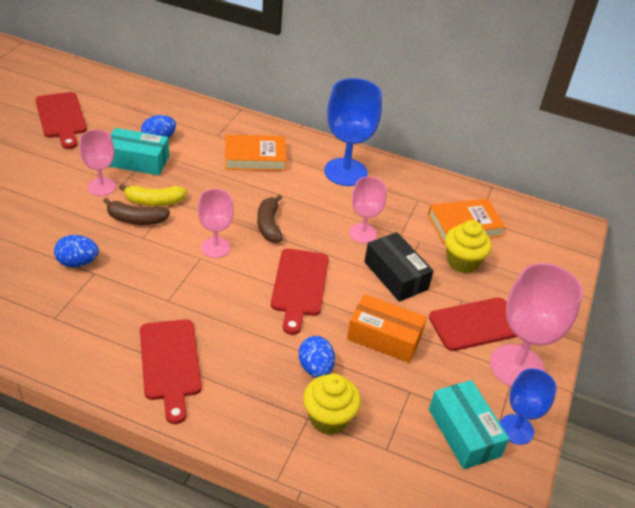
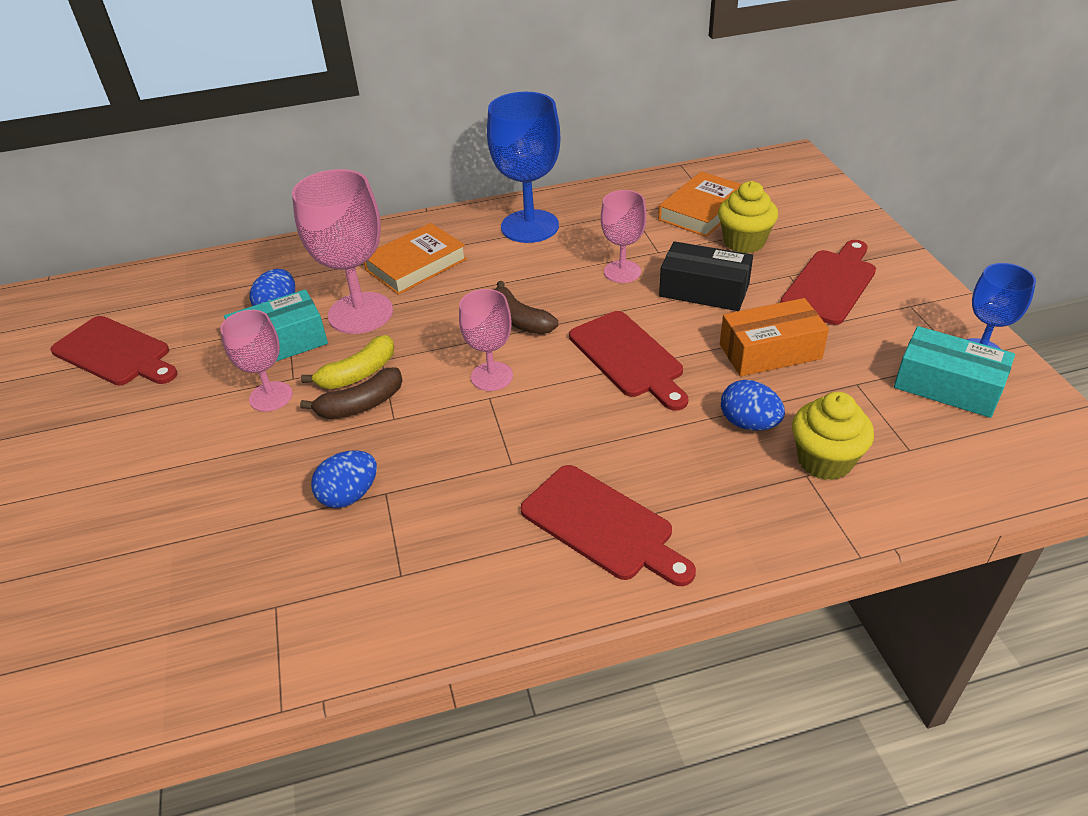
camera: 30 degrees left, 0 degrees up
(517, 366) = (908, 300): pink goblet -> pink goblet (360, 313)

